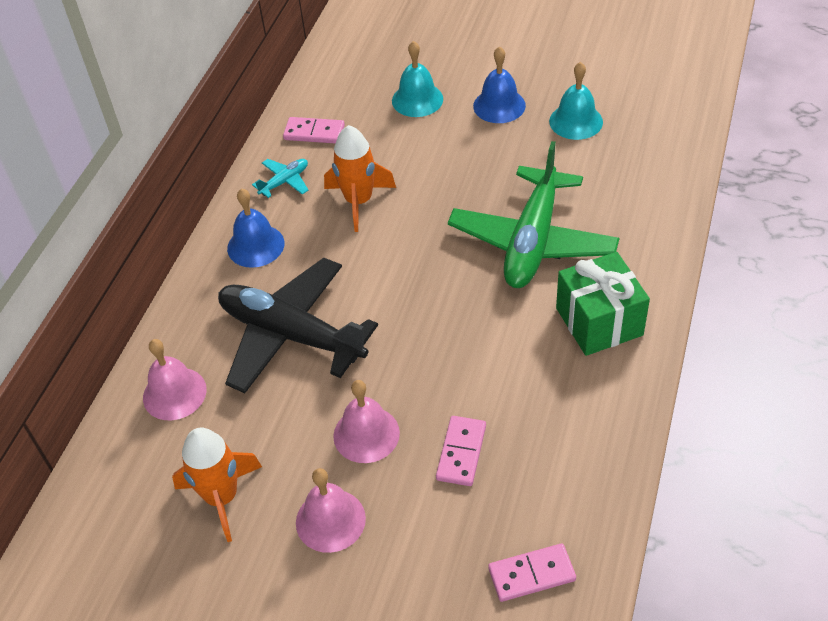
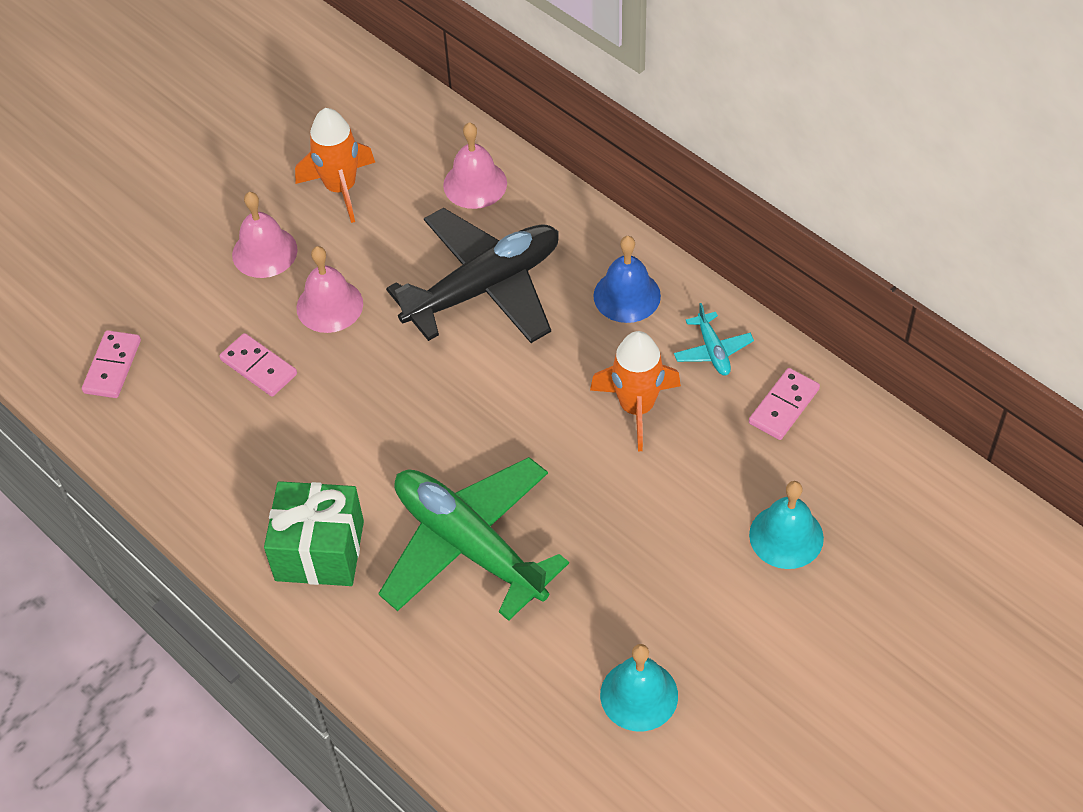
camera: 115 degrees right, 5 degrees up
(499, 105) = (721, 622): blue bell -> none

